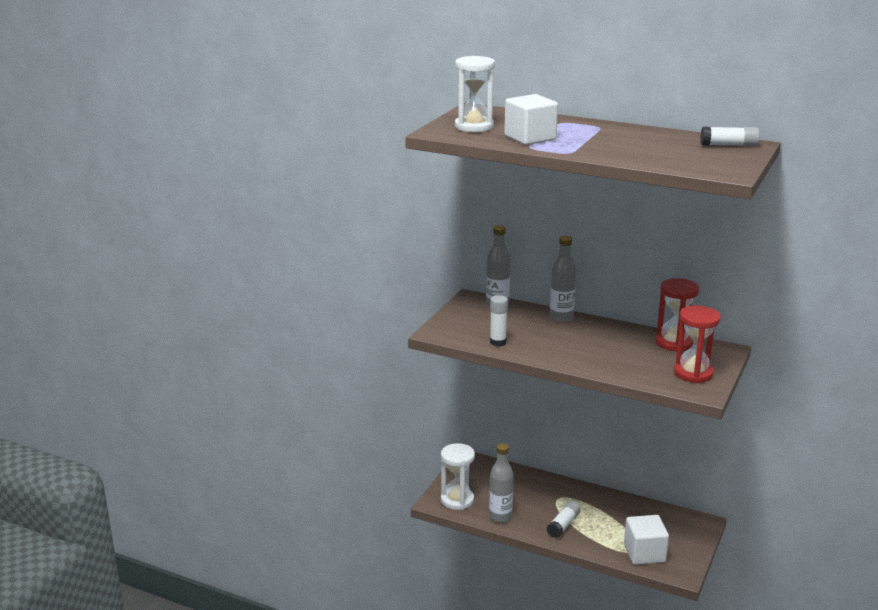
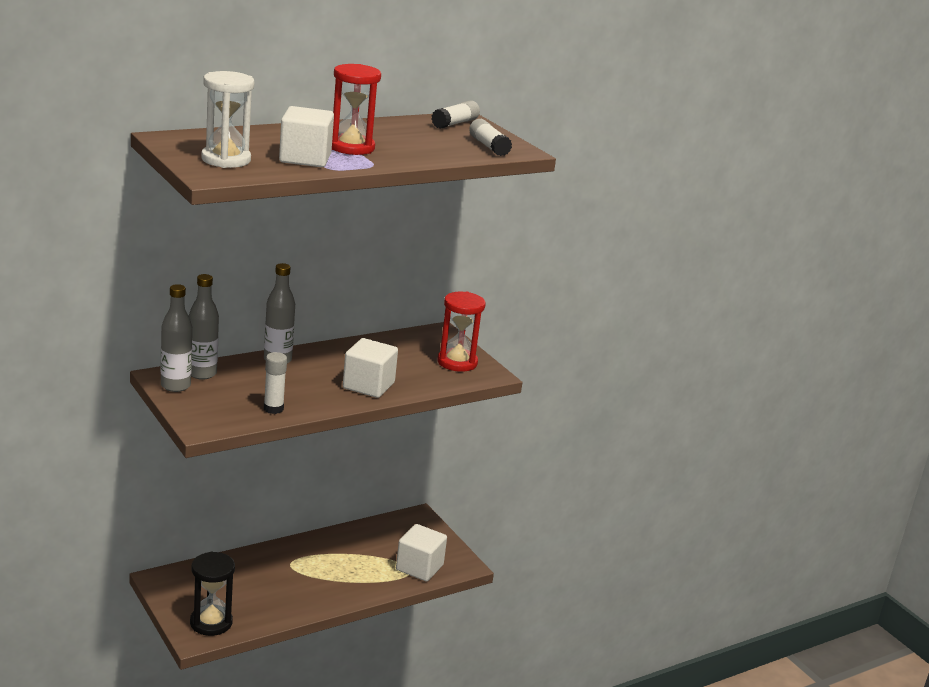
camera: 60 degrees left, 0 degrees up
(457, 500) = (211, 622): white hourglass -> black hourglass
(500, 517) = (271, 612): grey bottle -> grey bottle (175, 386)
(563, 525) = (330, 585): white glue stick -> white glue stick (488, 146)
(590, 357) = (368, 385): none -> white cube
(673, 343) = (398, 342): red hourglass -> red hourglass (351, 147)

